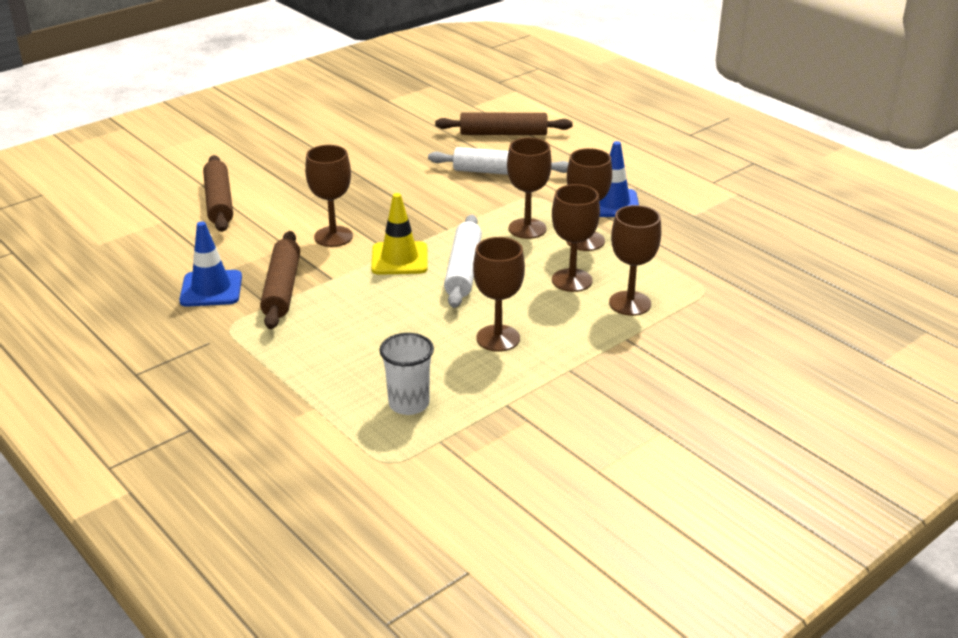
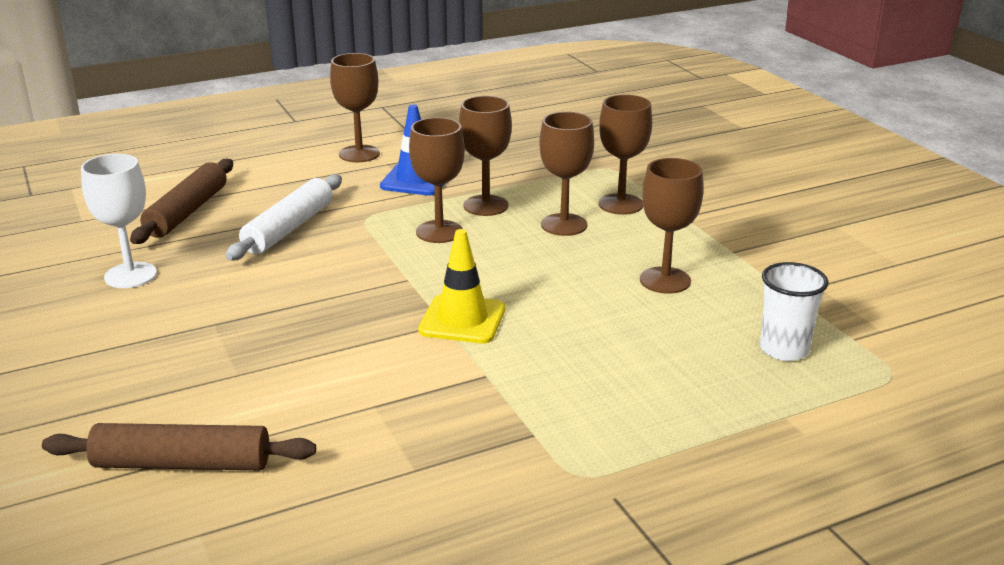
camera: 75 degrees left, 5 degrees down
(211, 289) = (464, 487): blue traffic cone -> none
(281, 288) = (493, 419): brown rolling pin -> none
(333, 236) = (372, 363): brown goblet -> brown goblet (359, 154)
(409, 138) = (130, 275): none -> white goblet
(463, 270) = (511, 281): white rolling pin -> none

